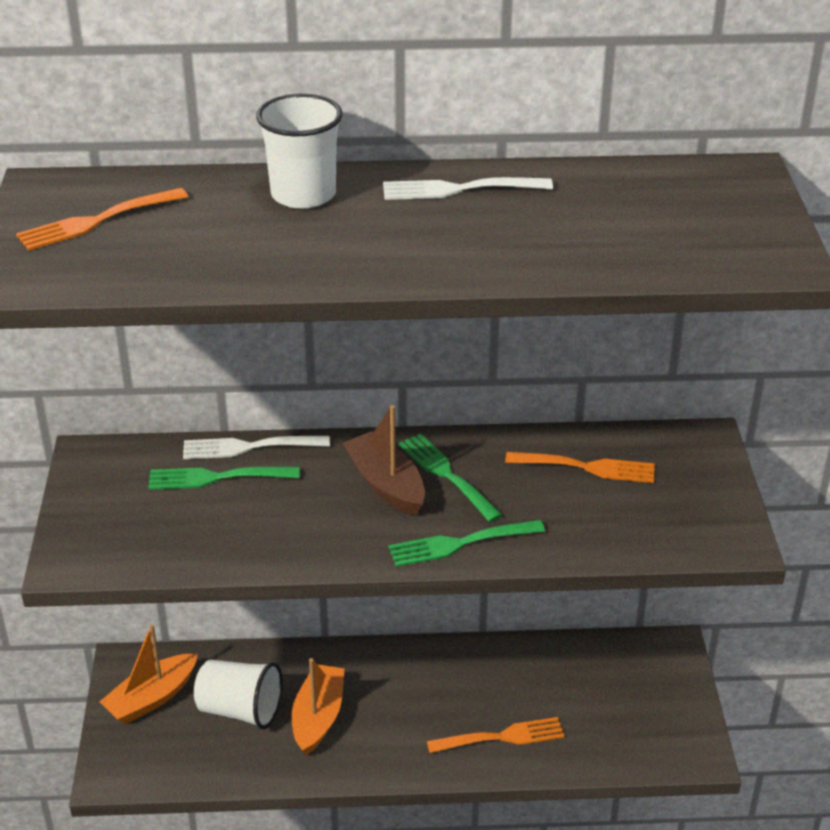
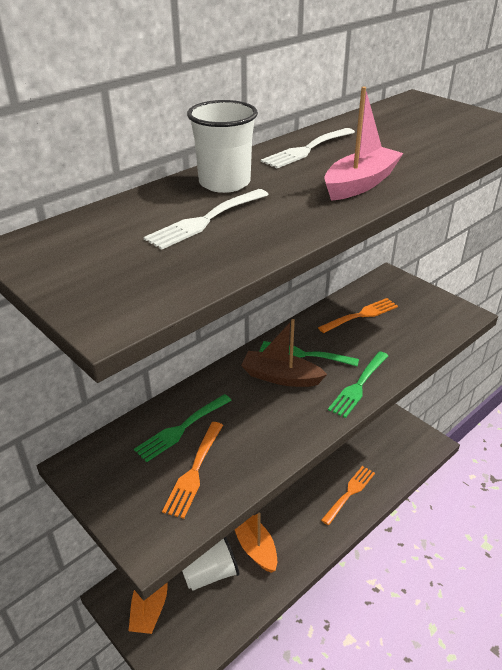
camera: 40 degrees left, 0 degrees up
(96, 221) = (107, 251): orange fork -> orange fork (194, 472)
(249, 447) = (178, 400): white fork -> white fork (205, 220)
(432, 256) = (360, 184): none -> pink boat

